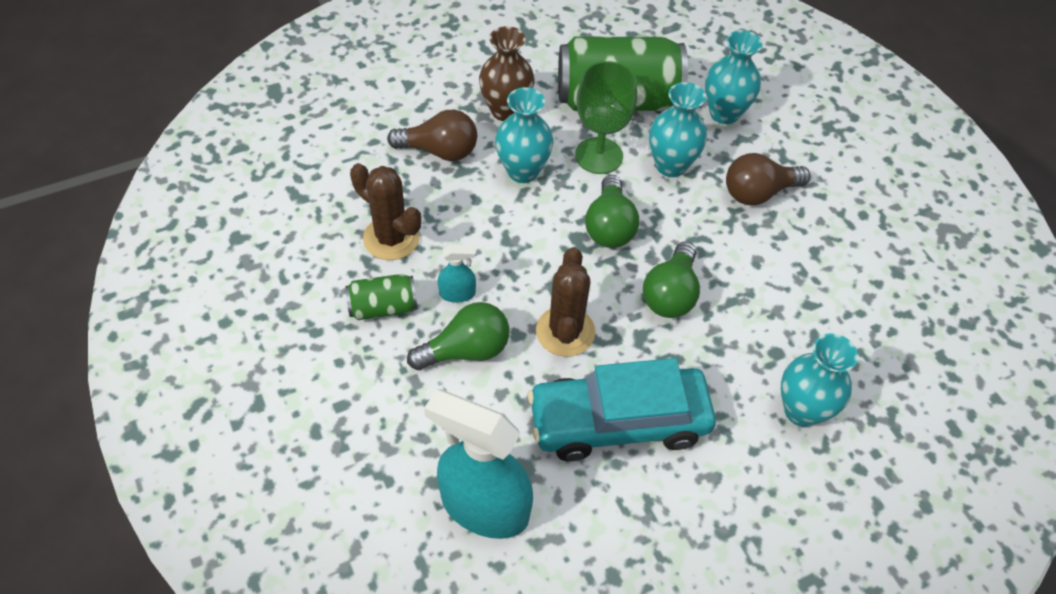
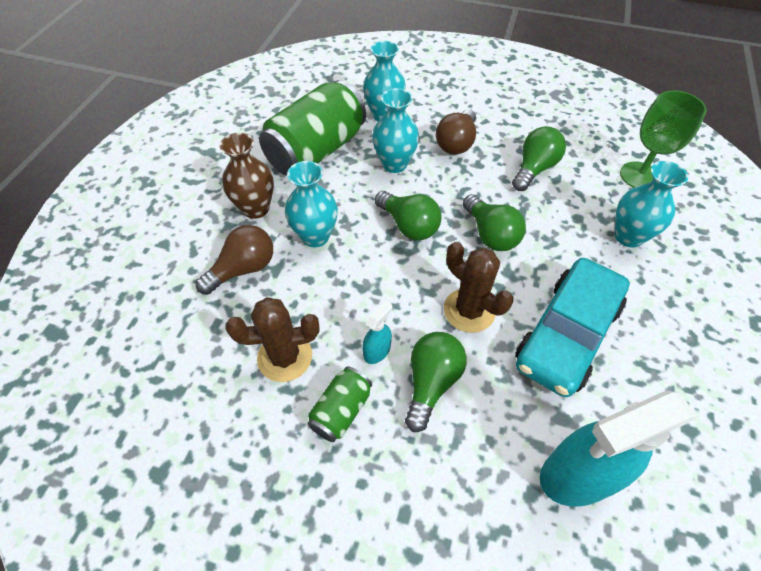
camera: 45 degrees left, 0 degrees up
(598, 156) = (348, 190): green goblet -> green goblet (640, 176)
(801, 277) = (534, 169): none -> green light bulb

